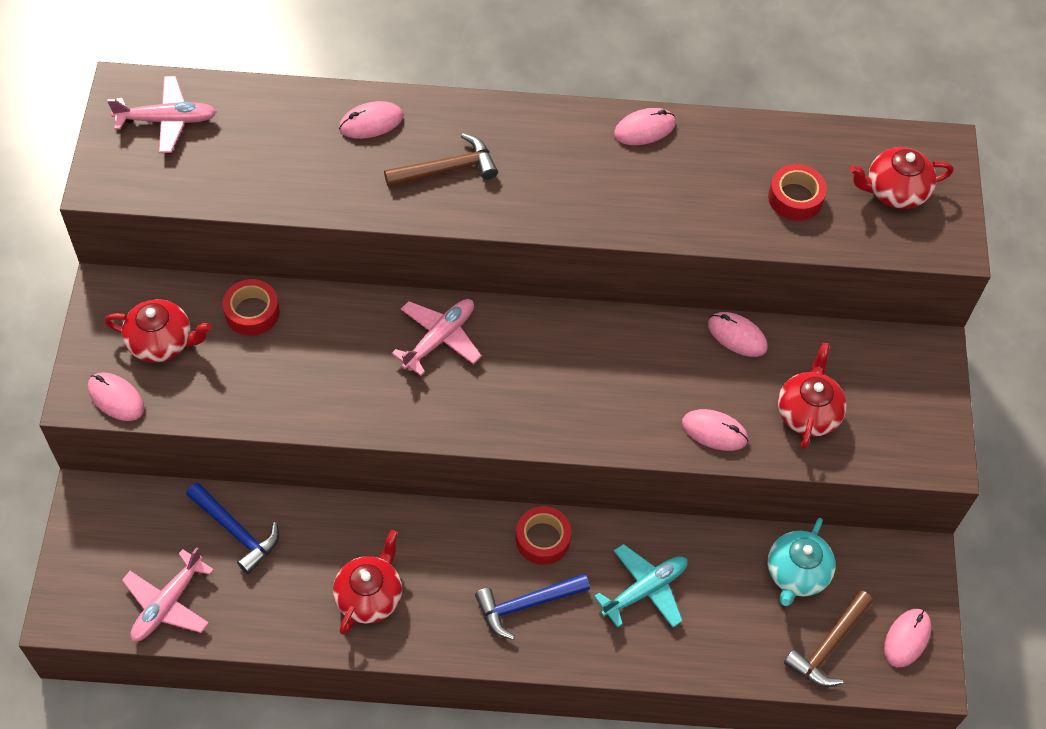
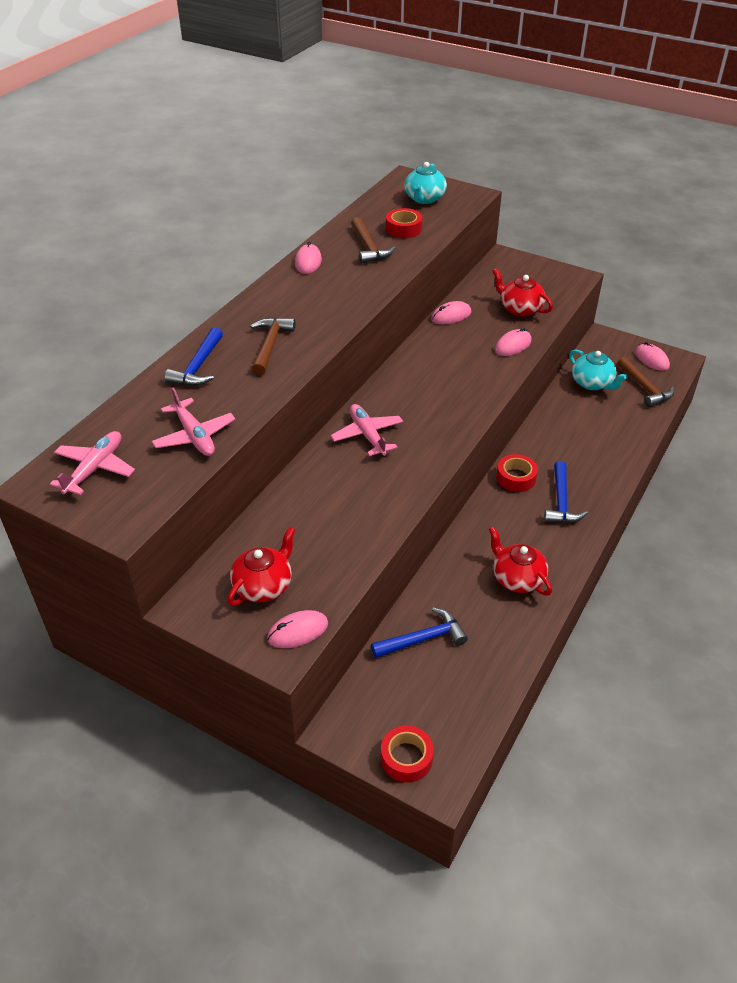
camera: 60 degrees left, 15 degrees down
(167, 604) = (465, 704): pink plane -> pink plane (194, 436)
(252, 312) = (275, 523): red tape -> red tape (406, 758)
(371, 123) = (198, 367): pink mouse -> blue hammer
(645, 590) = (575, 446): turquoise plane -> none
(720, 178) = (369, 248): none -> brown hammer
(894, 191) = (424, 199): red teapot -> turquoise teapot

